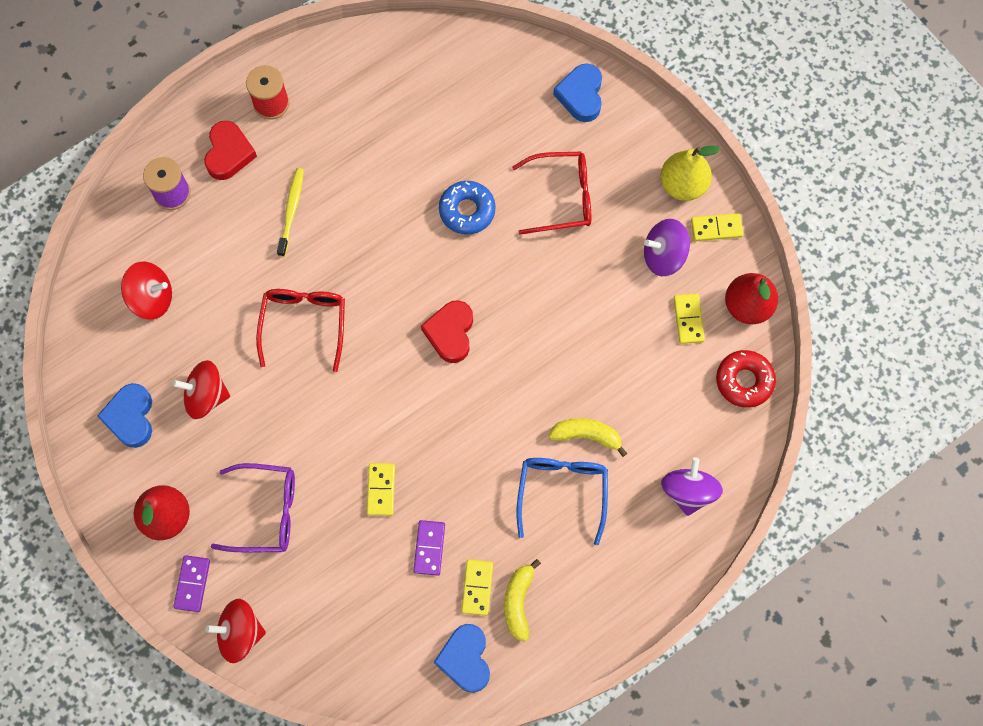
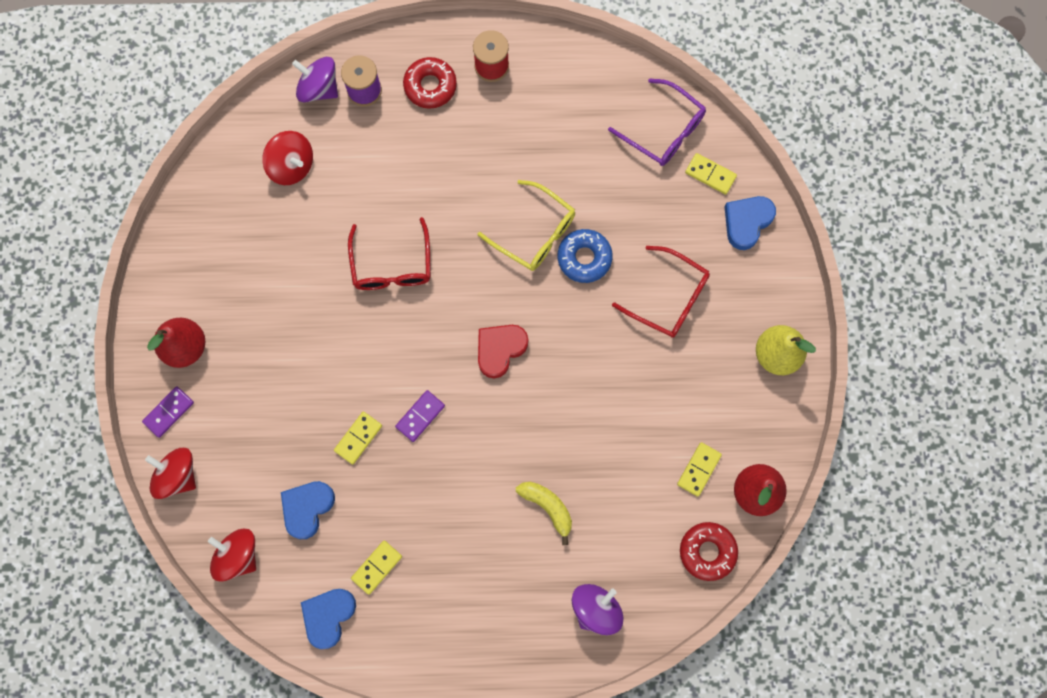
camera: 35 degrees right, 5 degrees up
(130, 417) = (212, 250): blue heart -> blue heart (307, 508)
(206, 396) = (279, 272): red spinning top -> red spinning top (238, 555)
(229, 153) = (430, 86): red heart -> red donut
(266, 512) = (260, 394): purple glasses -> purple glasses (664, 130)
(291, 211) = (446, 166): yellow toothbrush -> none
(304, 324) = (392, 265): red glasses -> red glasses turned 135 degrees clockwise
(409, 217) = (534, 233): none -> yellow glasses
(429, 548) = (362, 510): purple domino -> purple domino (420, 416)
(518, 602) = (400, 601): yellow banana -> none
(562, 492) = (496, 539): blue glasses -> none
(664, 256) = (717, 403): purple spinning top -> purple spinning top (319, 88)
(716, 228) = (778, 409): yellow domino -> yellow domino (710, 174)

